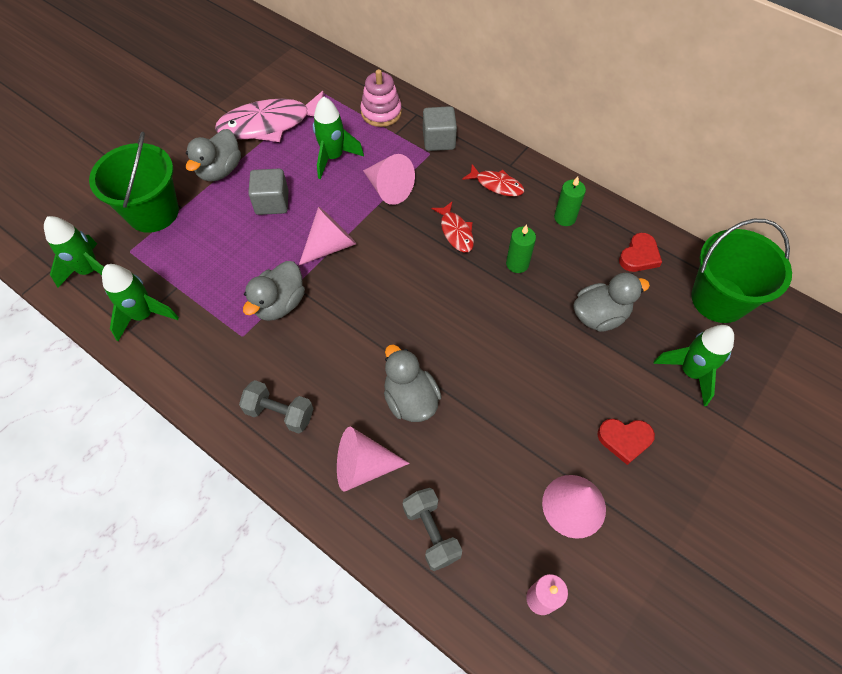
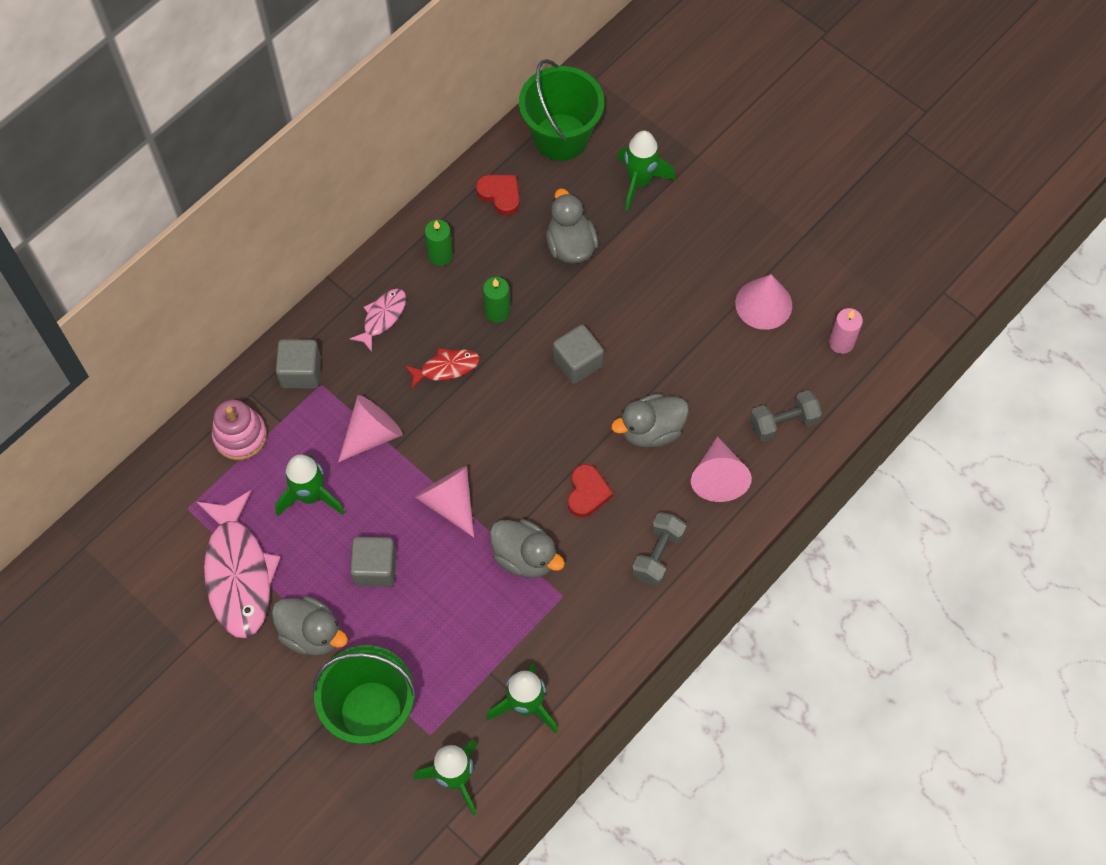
camera: 85 degrees left, 5 degrees up
(475, 331) = (577, 362): none -> grey cube
(496, 185) = (382, 317): red fish -> pink fish
(624, 440) = (704, 251): red heart -> red heart (587, 493)

